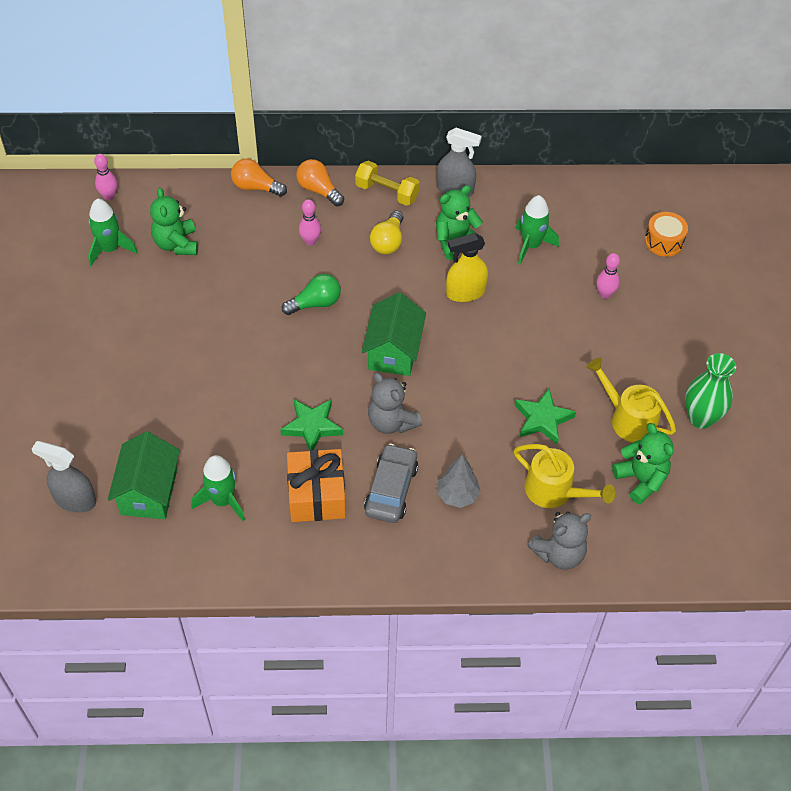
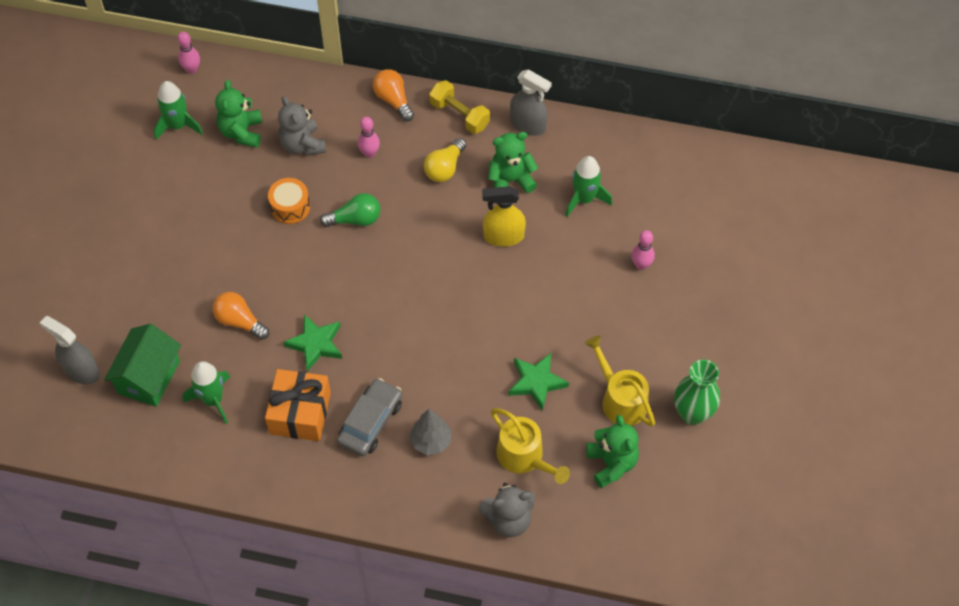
camera: 15 degrees right, 5 degrees up
(256, 187) = (333, 86): orange light bulb -> orange light bulb (239, 321)
(391, 422) = (391, 355): grey teddy bear -> grey teddy bear (302, 145)
(393, 351) = (415, 284): green house -> none
(664, 241) = (720, 220): orange drum -> orange drum (290, 207)

